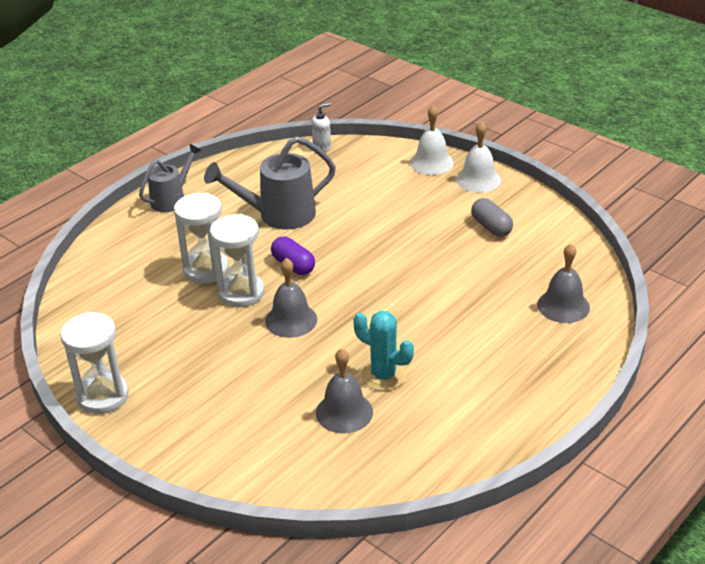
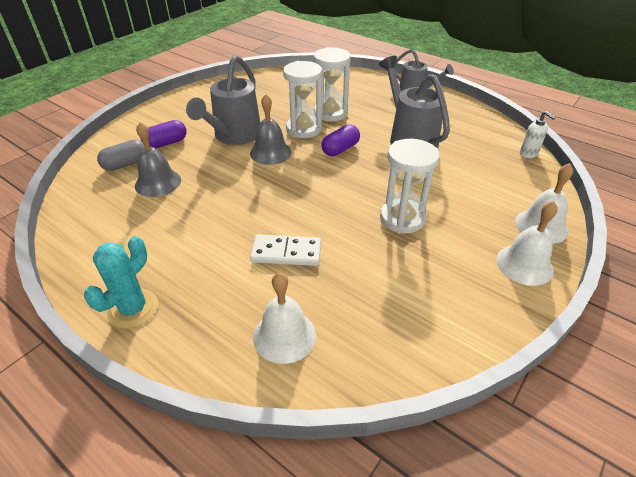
camera: 85 degrees right, 5 degrees up
(103, 396) = (203, 92): white hourglass -> white hourglass (402, 218)
(246, 353) = (234, 136): none -> grey watering can
(252, 417) = (166, 143): none -> purple capsule
(383, 375) = (195, 201): turquoise cactus -> turquoise cactus (133, 309)
(467, 305) = (286, 253): none -> white domino
(491, 227) = (429, 274): grey capsule -> grey capsule (126, 164)
(563, 306) = (284, 336): grey bell -> white bell

